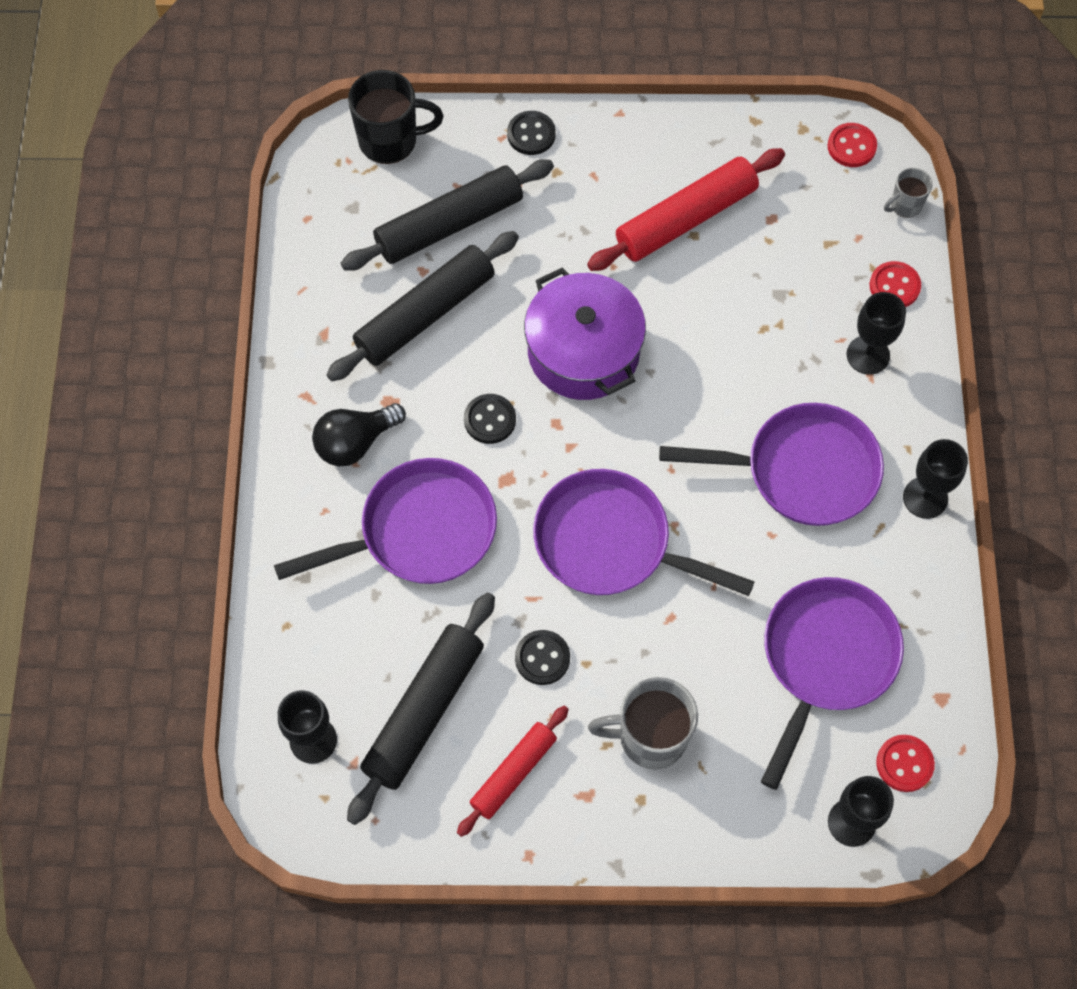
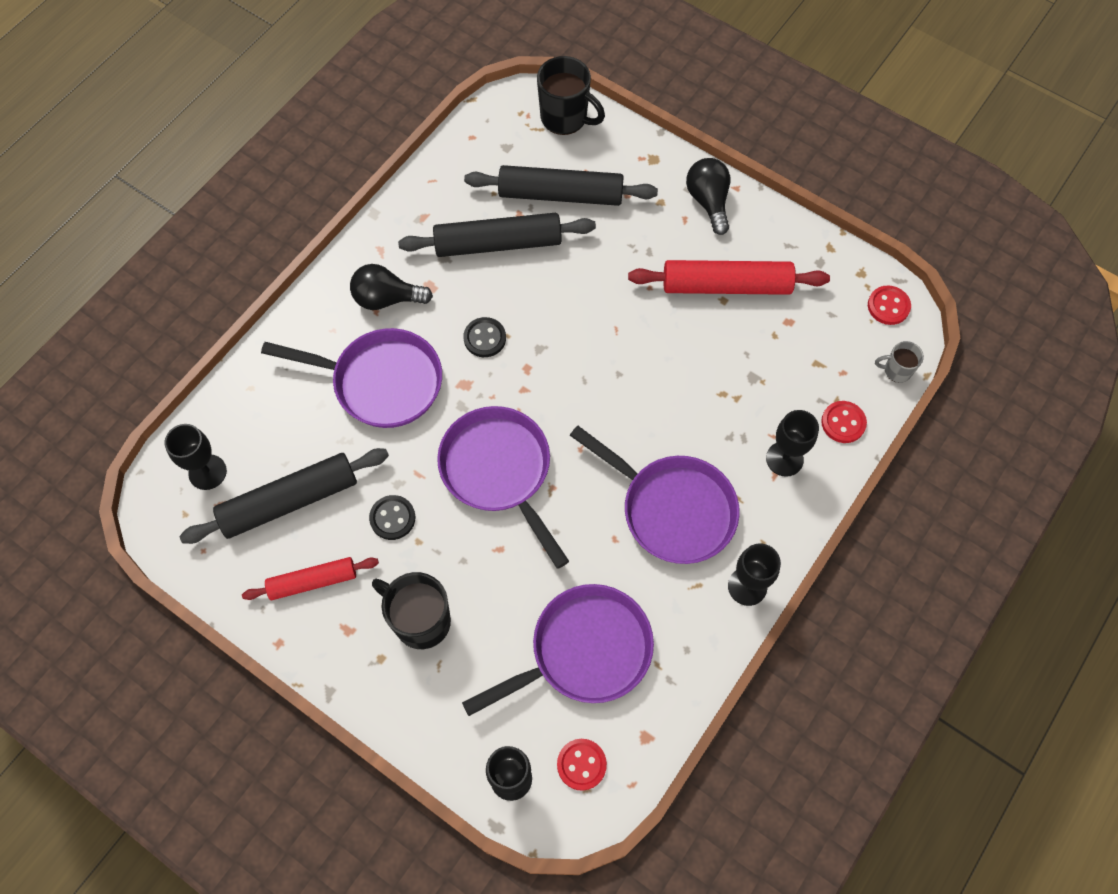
camera: 35 degrees right, 0 degrees up
(531, 134) = (663, 167): black button -> none
(583, 351) = (583, 332): purple pot -> none
(603, 143) = (708, 201): none -> black light bulb
(650, 737) = (420, 620): grey mug -> black mug

